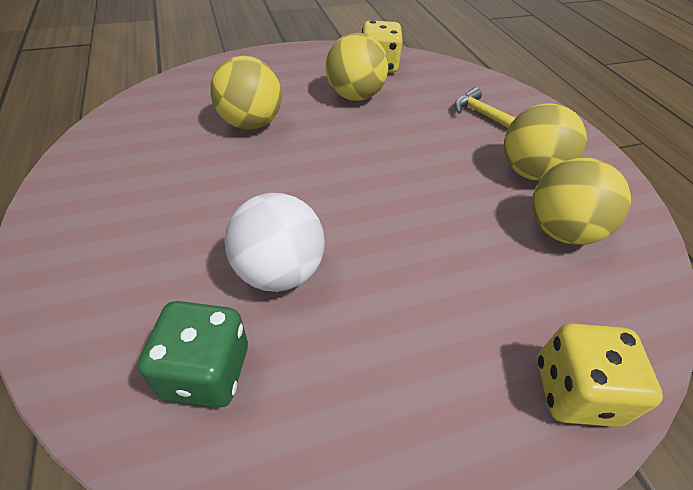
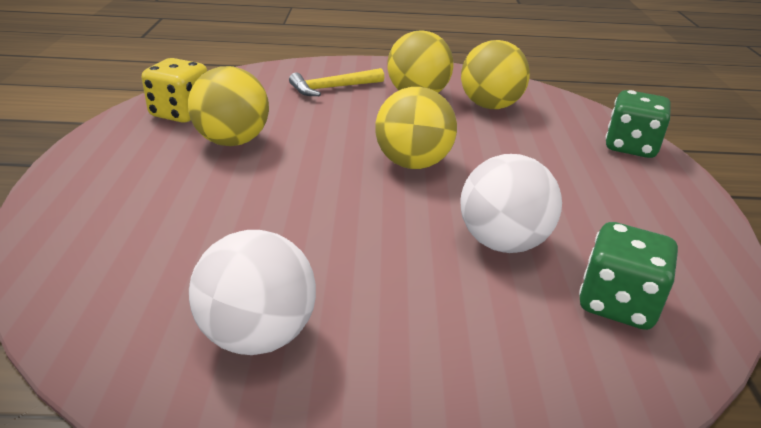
camera: 70 degrees left, 15 degrees down
(136, 164) = (258, 335): none -> white ball
(251, 123) = (231, 221): yellow ball -> yellow ball (412, 163)
(574, 391) = (630, 147): yellow dice -> green dice

